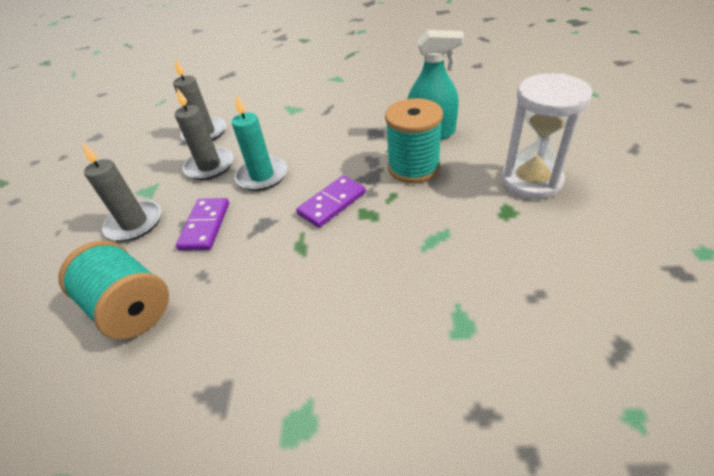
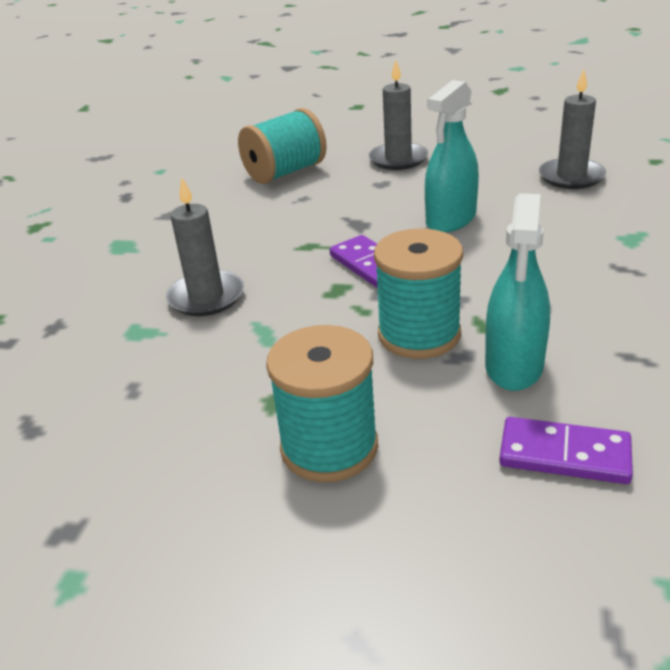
camera: 100 degrees right, 10 degrees down
(205, 226) = (373, 193): purple domino -> purple domino (564, 454)
(210, 166) = (487, 186): grey candle -> grey candle (206, 297)
(262, 176) = (451, 219): turquoise candle -> turquoise spray bottle
(531, 181) = (329, 447): white hourglass -> turquoise spool

